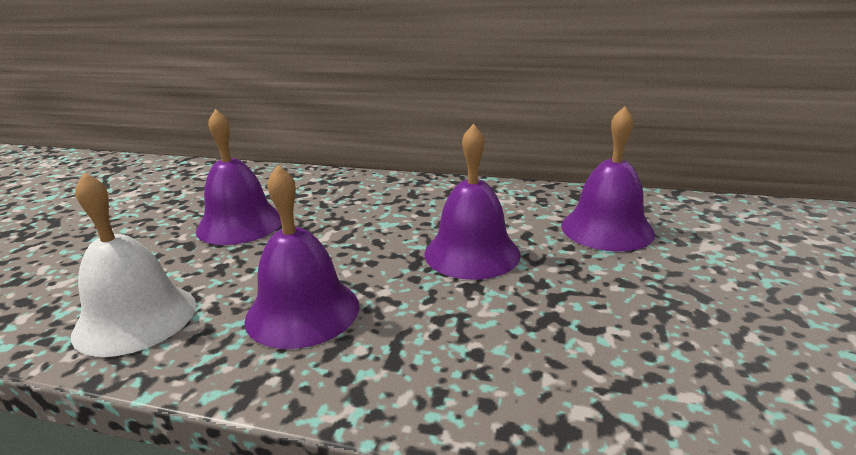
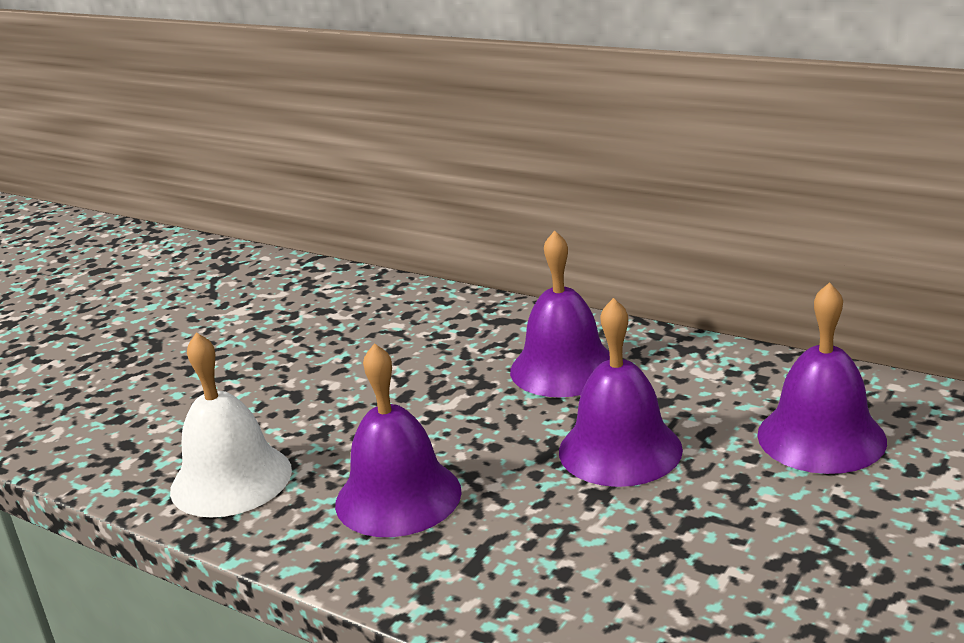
camera: 20 degrees right, 0 degrees up
(240, 224) = (358, 372): purple bell -> purple bell (564, 368)

